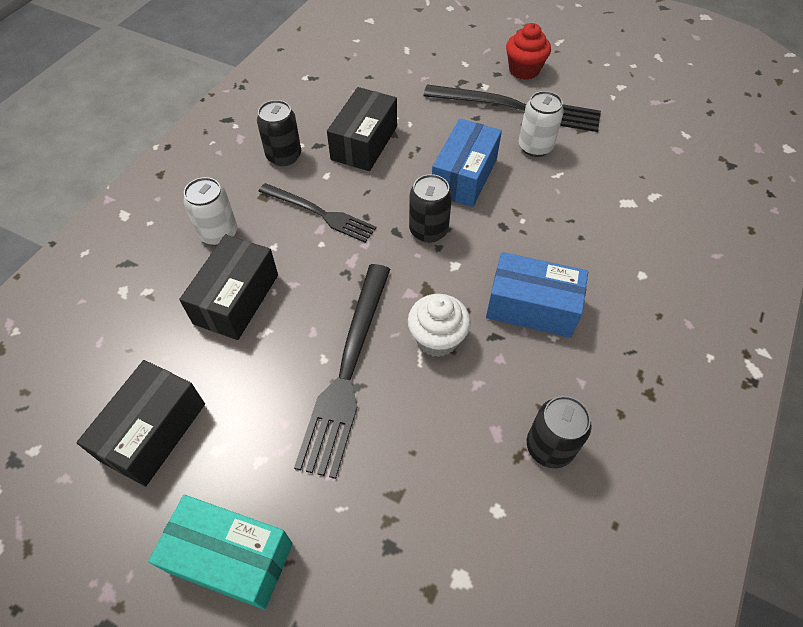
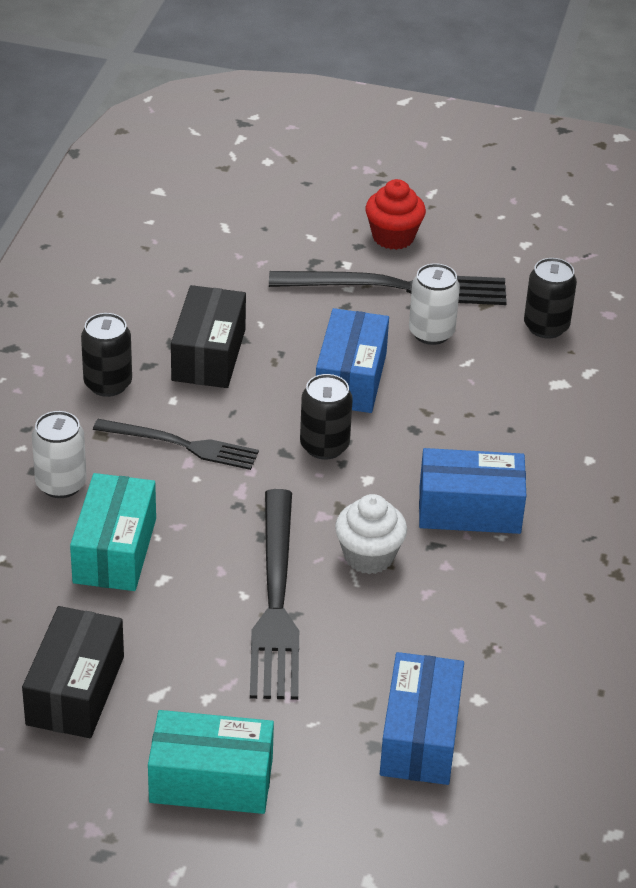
camera: 15 degrees left, 15 degrees down
(236, 299) = (115, 550): black box -> turquoise box
(433, 545) = (420, 736): none -> blue box
(549, 447) = (519, 637): black can -> black can (546, 327)

